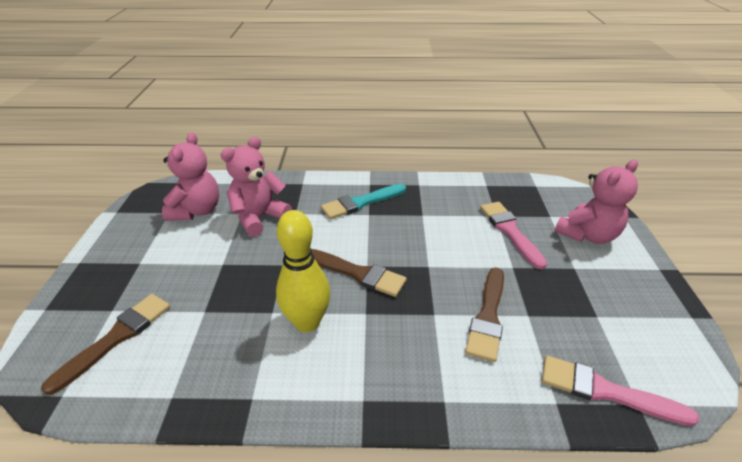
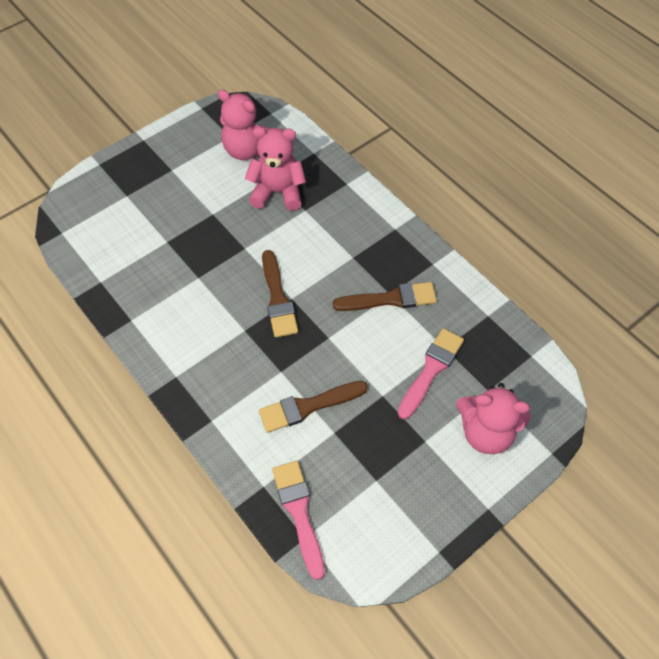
camera: 50 degrees right, 20 degrees up
(117, 337) = (112, 218): brown brush -> brown brush (390, 299)
(197, 211) = (247, 150): pink teddy bear -> pink teddy bear turned 60 degrees clockwise
(307, 322) = (207, 303): yellow bowling pin -> none
(361, 203) = (362, 241): turquoise brush -> none

